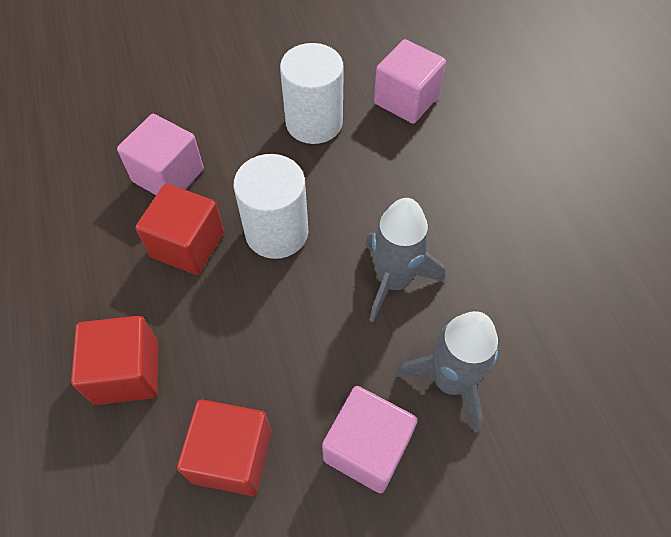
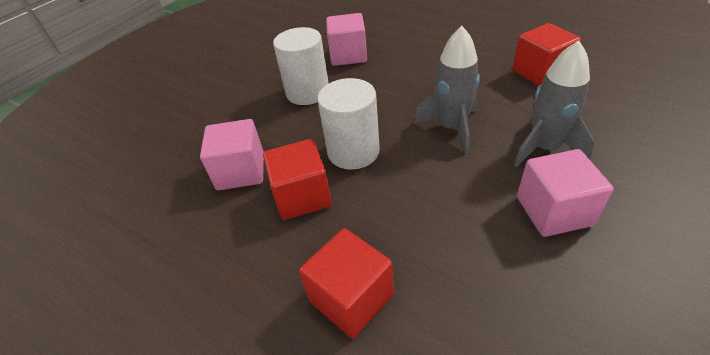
camera: 35 degrees left, 15 degrees down
(232, 456) = (488, 283): red cube -> red cube (540, 72)

